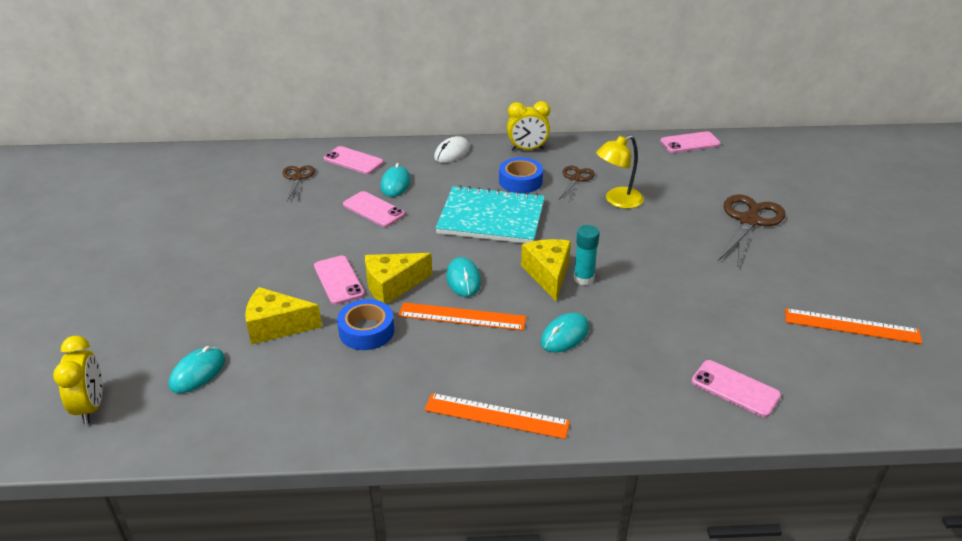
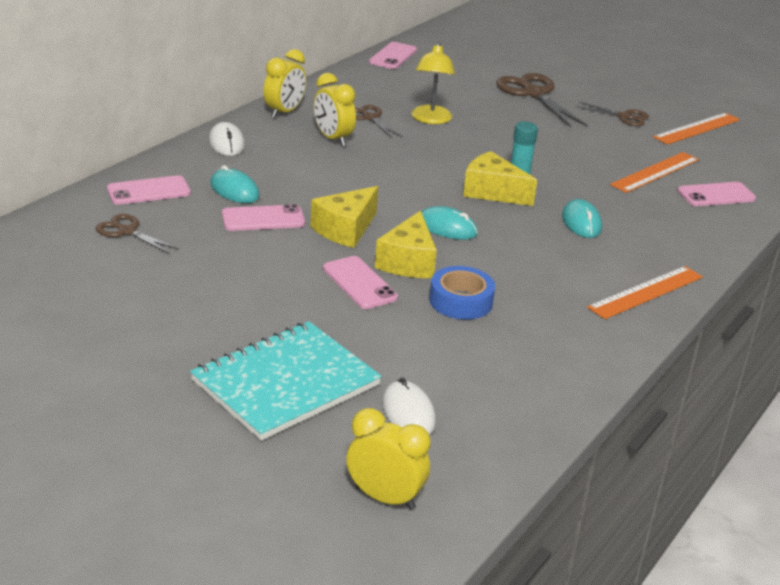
camera: 55 degrees left, 5 degrees down
(198, 372) = (408, 413): turquoise mouse -> white mouse
(276, 326) = (389, 343): yellow cheese -> yellow cheese (345, 229)
(338, 280) = (359, 283): pink phone -> pink phone turned 45 degrees clockwise
(462, 316) = (500, 251): orange ruler -> orange ruler (655, 172)
(491, 218) = (370, 176): turquoise notebook -> turquoise notebook (285, 383)
(520, 181) = (333, 139): blue tape -> yellow clock
(795, 279) = (624, 117): none -> brown scissors

